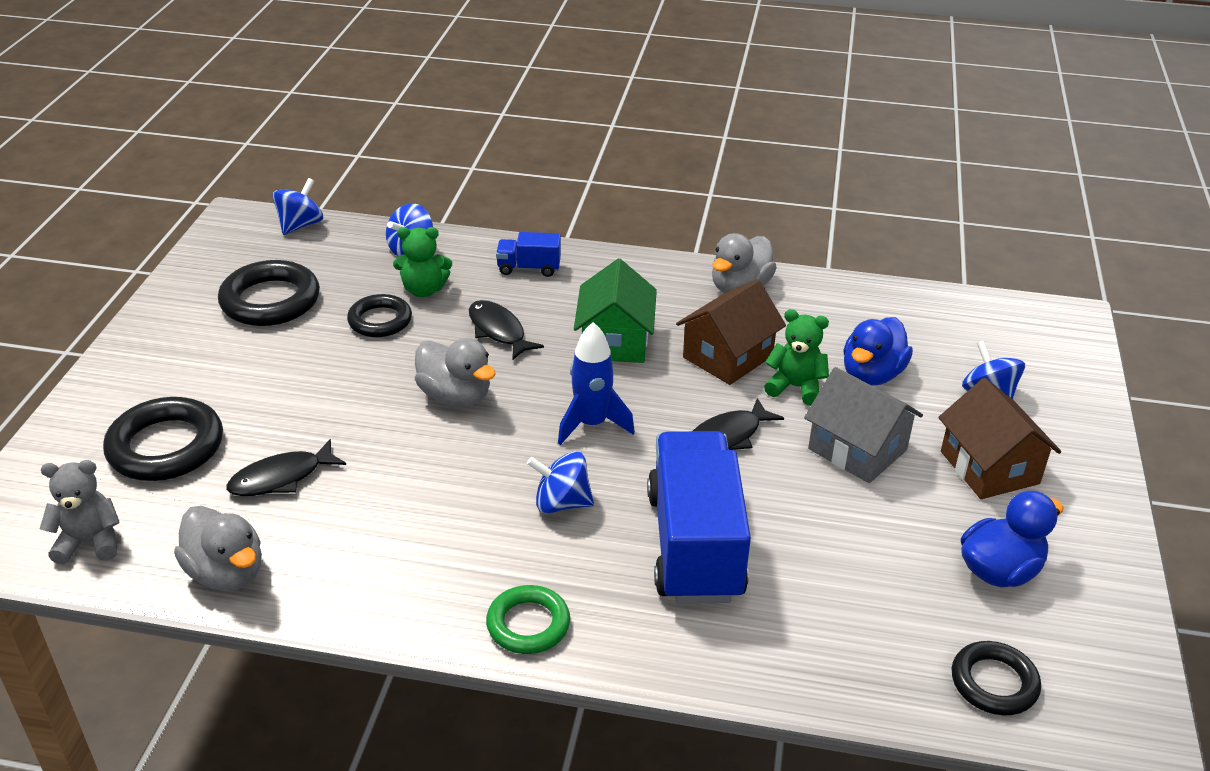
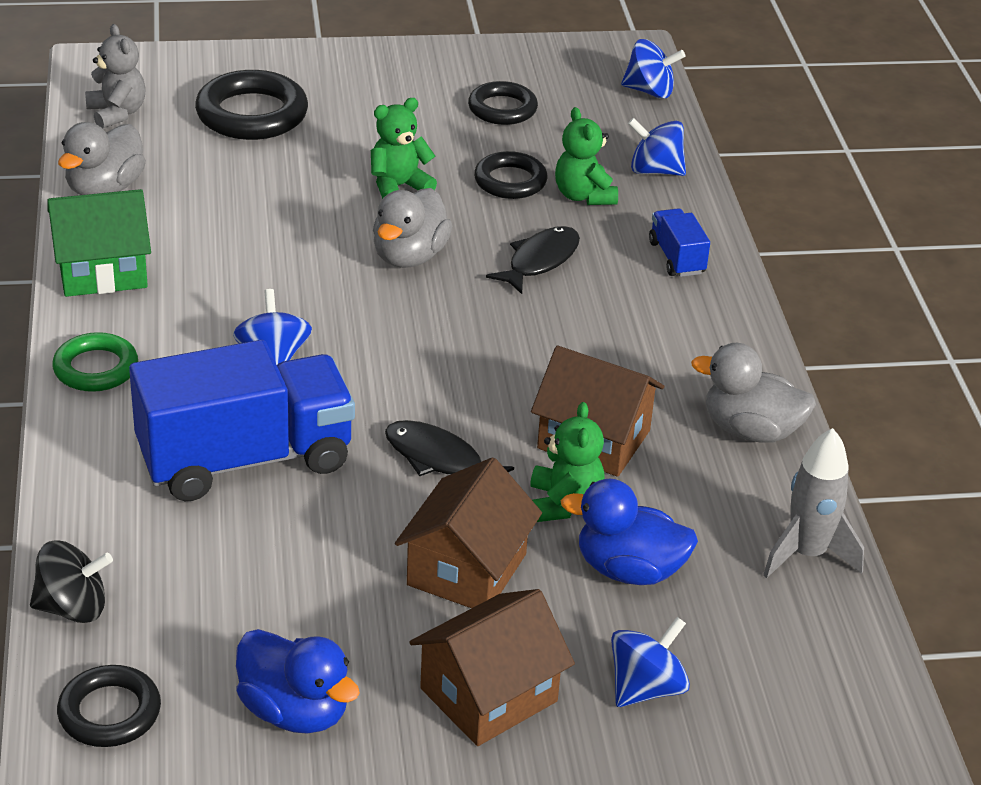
camera: 70 degrees right, 0 degrees up
(270, 300) = (502, 109): black ring -> black ring, size x0.63
(281, 478) = (237, 184): black fish -> none
(349, 381) = (398, 187): none -> green teddy bear
(592, 424) = (409, 356): blue rocket -> none
(615, 341) = (572, 346): green house -> green house (102, 271)
(857, 449) = (466, 569): grey house -> brown house
(863, 689) = (73, 608): none -> black spinning top
(870, 299) = (807, 554): none -> grey rocket

